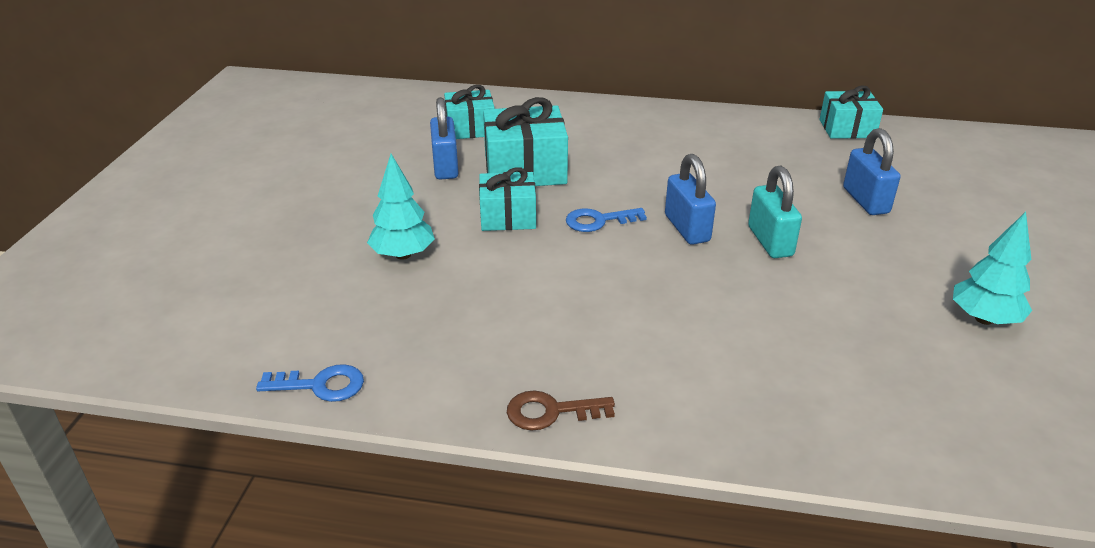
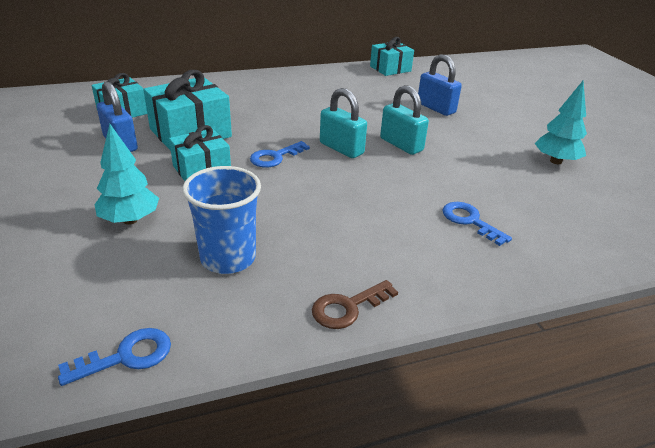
camera: 30 degrees left, 0 degrees up
(468, 322) = (228, 258): none -> blue cup
(687, 228) = (341, 148): blue padlock -> turquoise padlock
(777, 362) = (470, 221): none -> blue key

